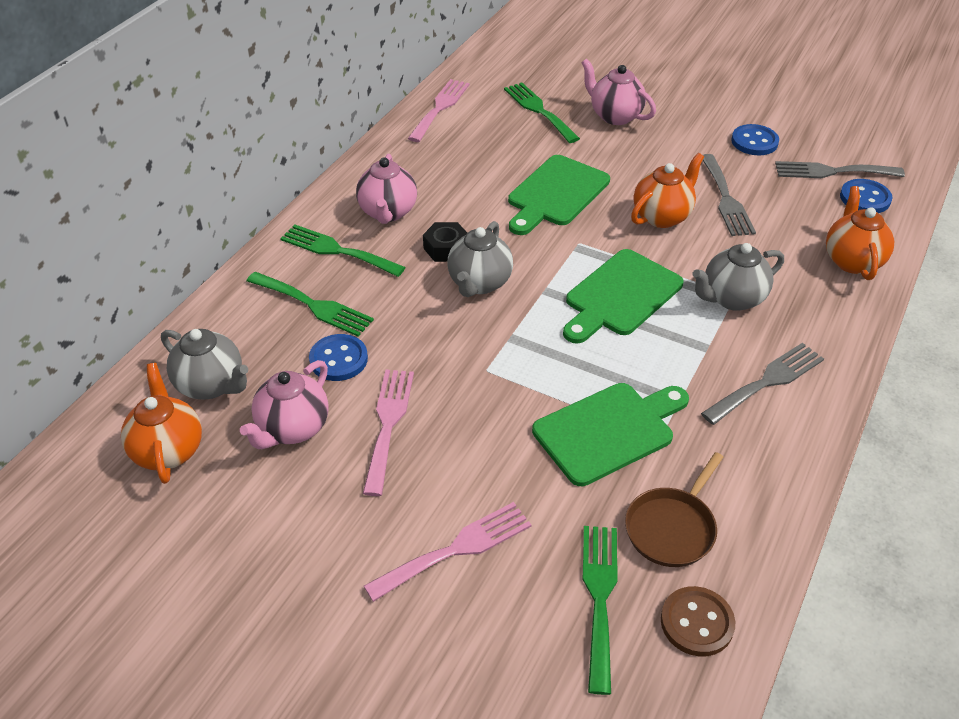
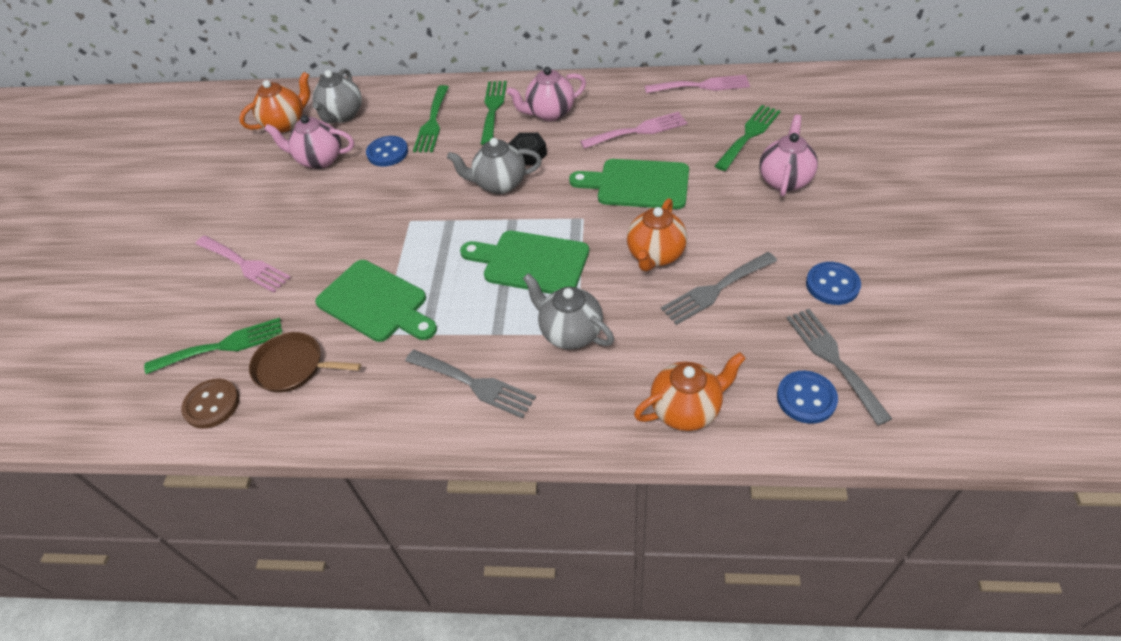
camera: 70 degrees right, 5 degrees up
(388, 424) = (339, 196): pink fork -> pink fork (638, 130)
(662, 216) = (655, 255): orange teapot -> orange teapot turned 90 degrees clockwise

